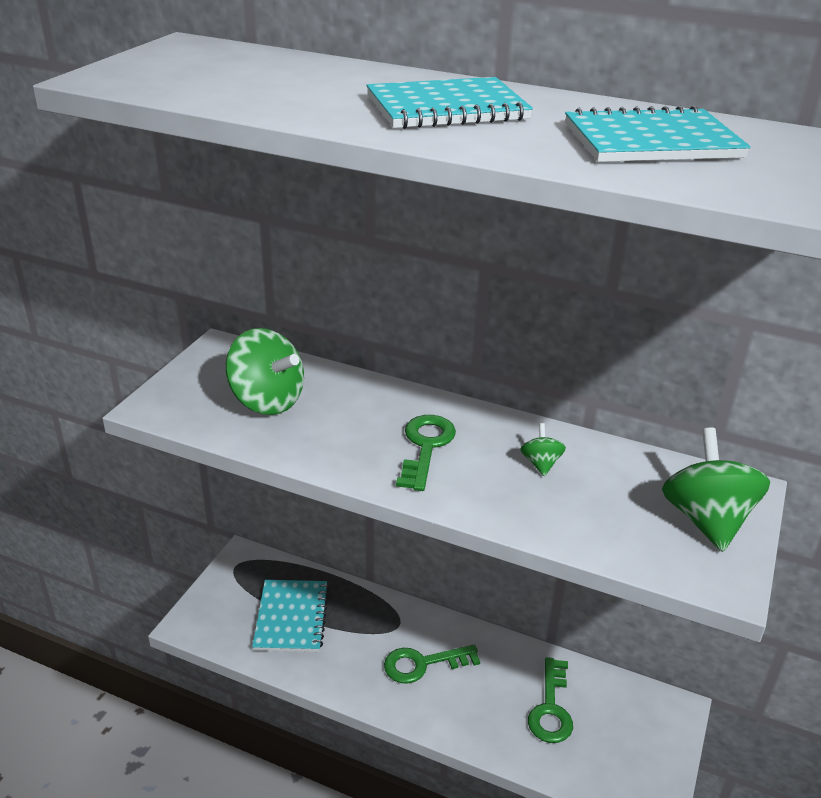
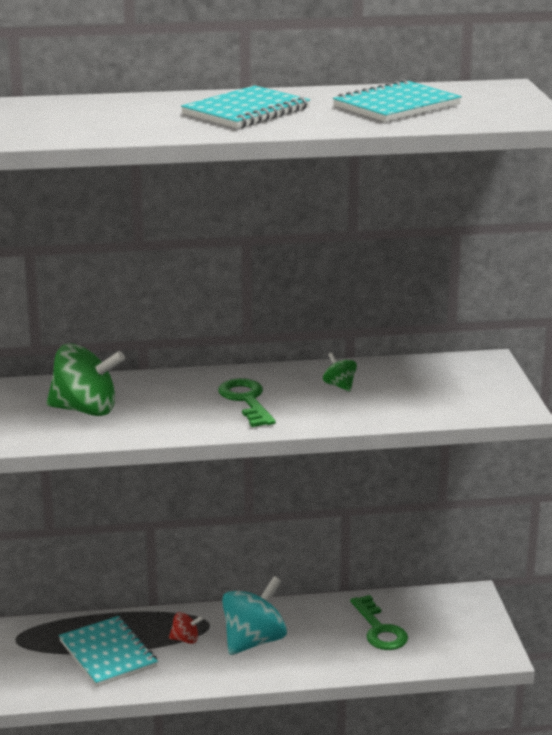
camera: 30 degrees left, 10 degrees down
(366, 633) = (185, 639): none -> red spinning top
(423, 664) = (254, 641): green key -> turquoise spinning top
(706, 519) = (477, 382): green spinning top -> none

